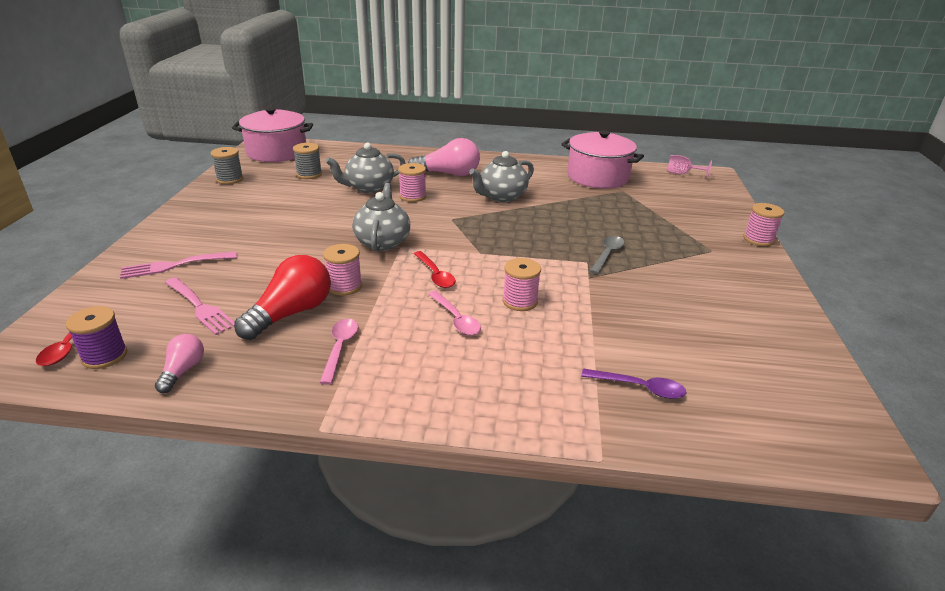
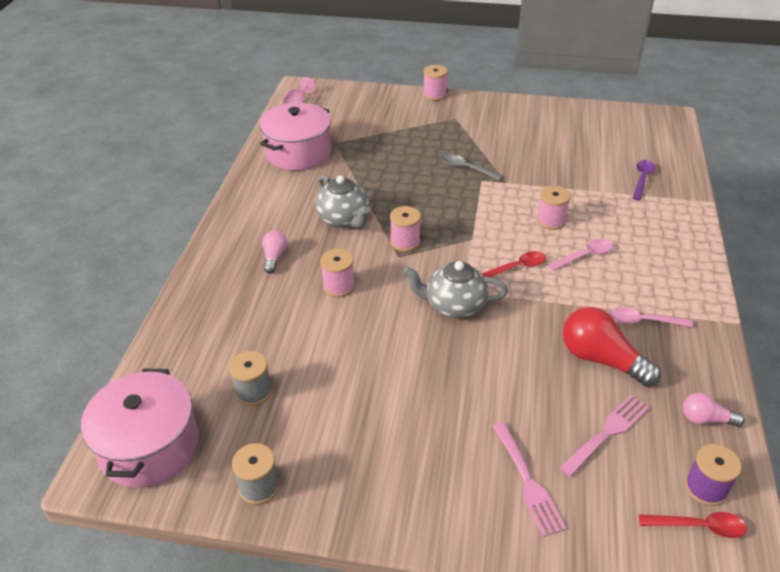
camera: 85 degrees left, 10 degrees up
(344, 286) = (547, 327): pink spool -> pink spool (405, 242)
(368, 188) = (309, 326): grey teapot -> none
(448, 174) = (274, 257): pink light bulb -> pink light bulb, size x0.54

